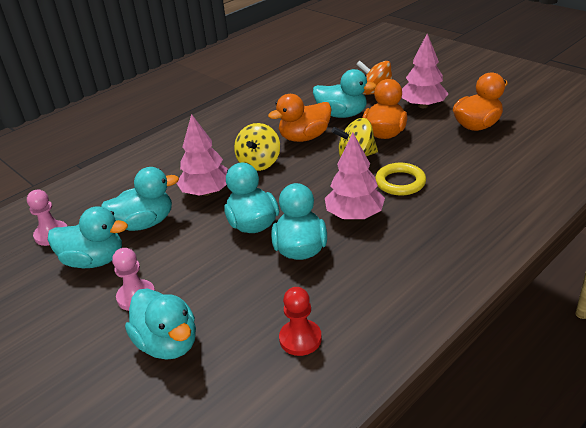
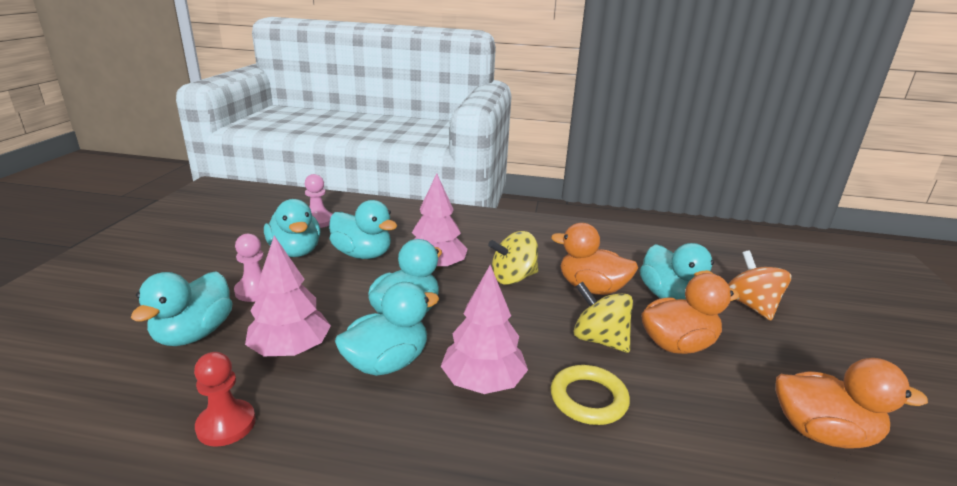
camera: 50 degrees right, 10 degrees down
(423, 105) = (786, 356): pink tree -> pink tree (291, 349)

